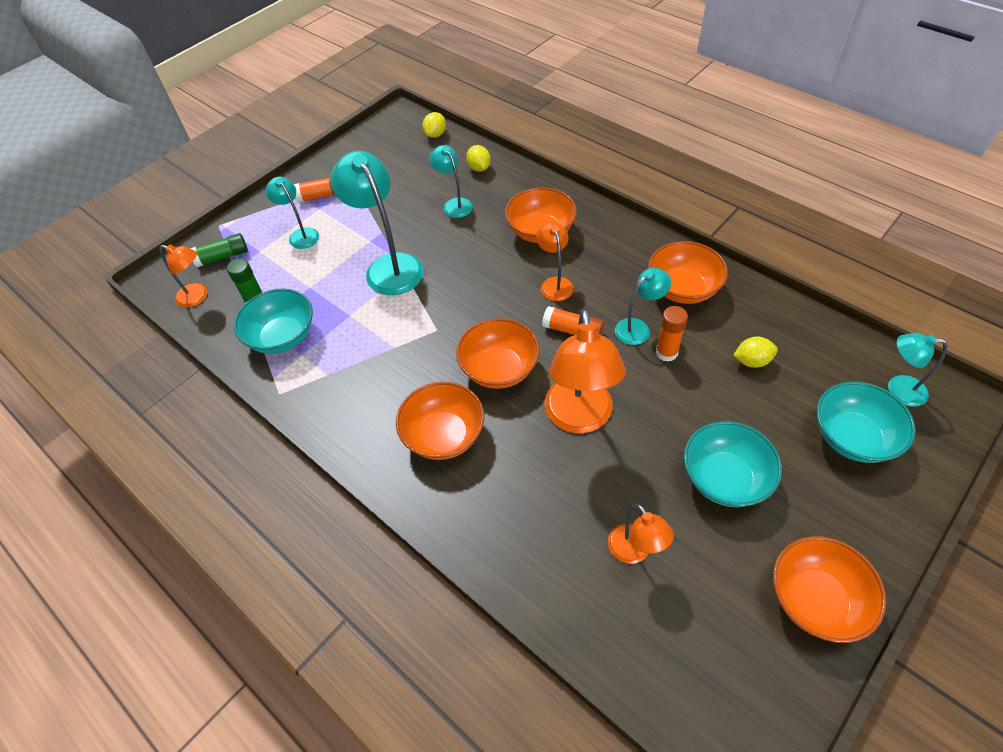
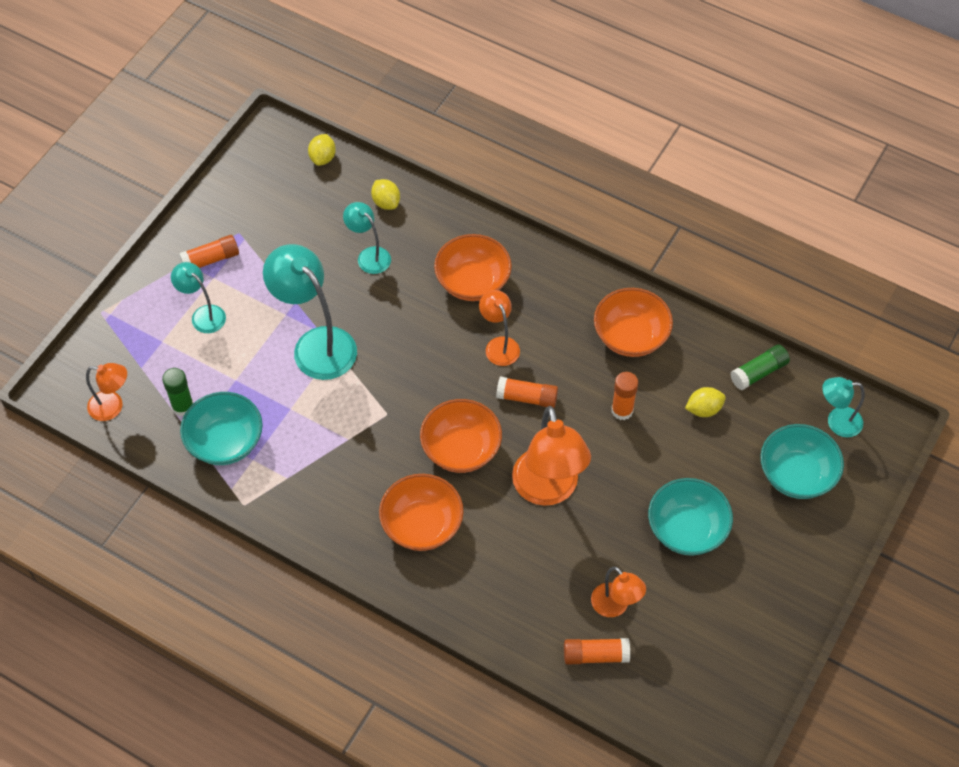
camera: 15 degrees left, 5 degrees up
(222, 257) = (122, 353): green glue stick -> green glue stick (758, 372)
(604, 606) = (595, 655): none -> orange glue stick
(638, 328) = (591, 386): turquoise lamp -> none
(815, 599) = (768, 622): orange bowl -> none

